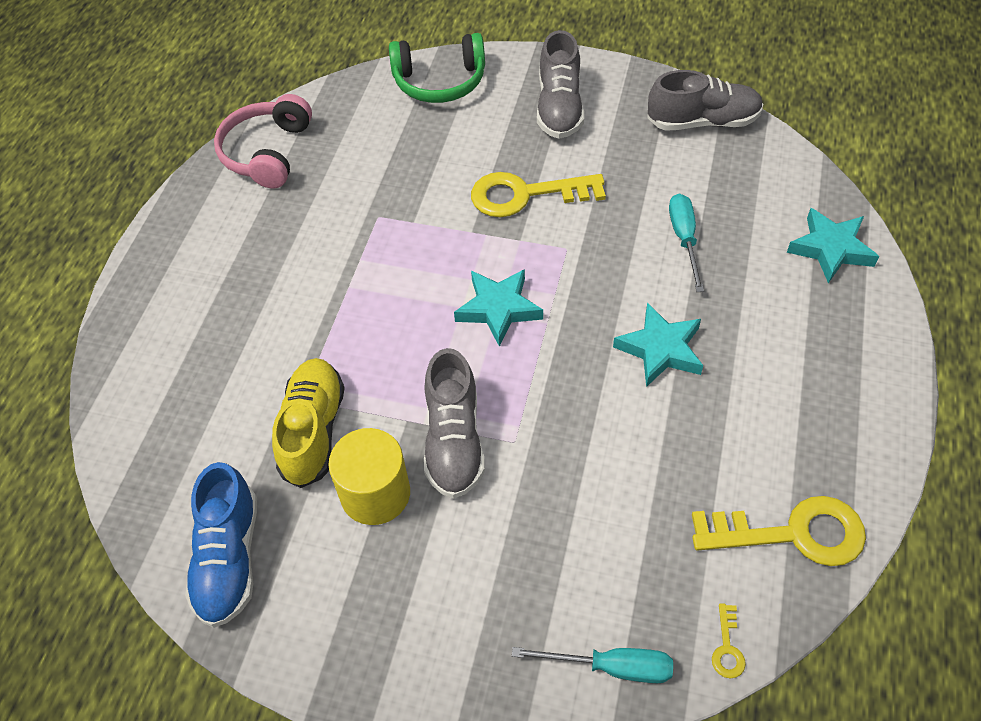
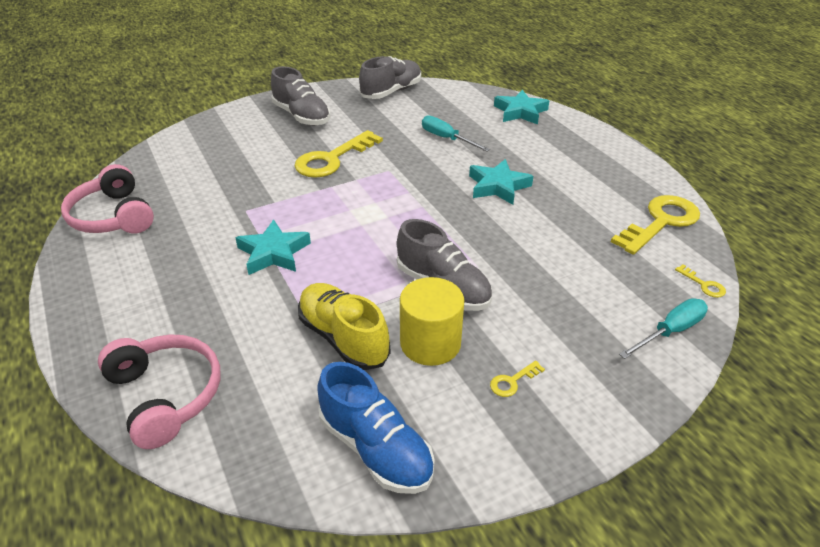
camera: 45 degrees left, 15 degrees down
(142, 385) = (165, 395): none -> pink headphones
(398, 590) = (512, 381): none -> yellow key
(439, 81) = (206, 133): green headphones -> none
(498, 309) = (385, 214): turquoise star -> turquoise star (273, 253)

